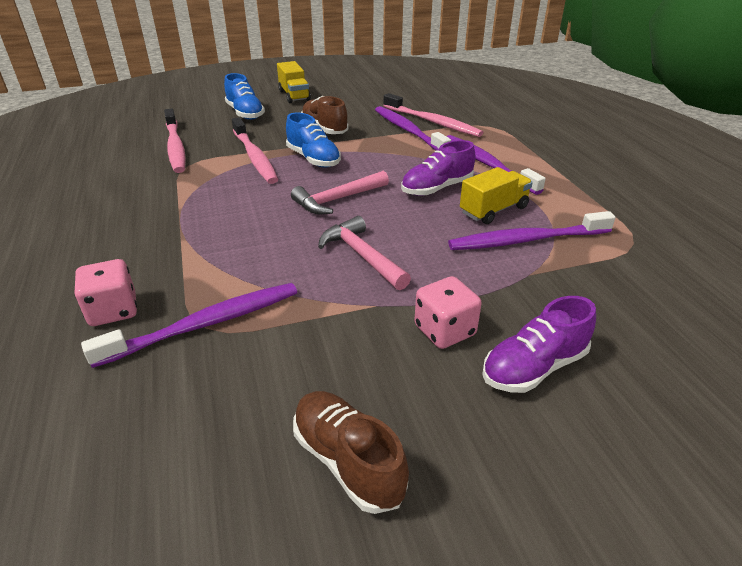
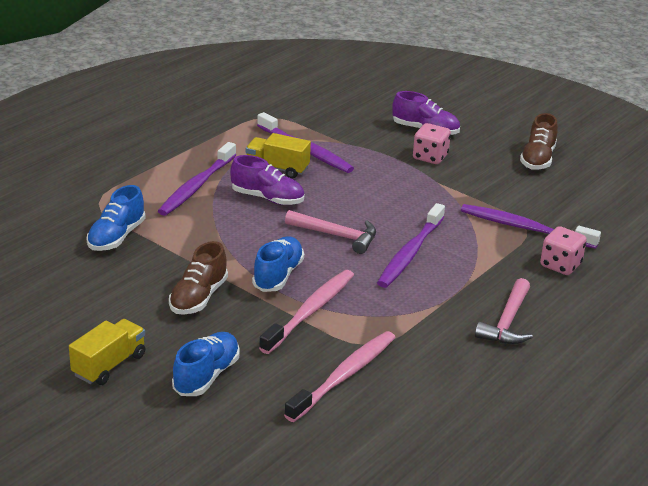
camera: 125 degrees left, 5 degrees down
(362, 256) = (396, 201): pink hammer -> pink hammer (507, 322)
(408, 131) = (155, 244): purple toothbrush -> purple toothbrush (410, 253)
(432, 122) = (116, 237): pink toothbrush -> blue shoe

